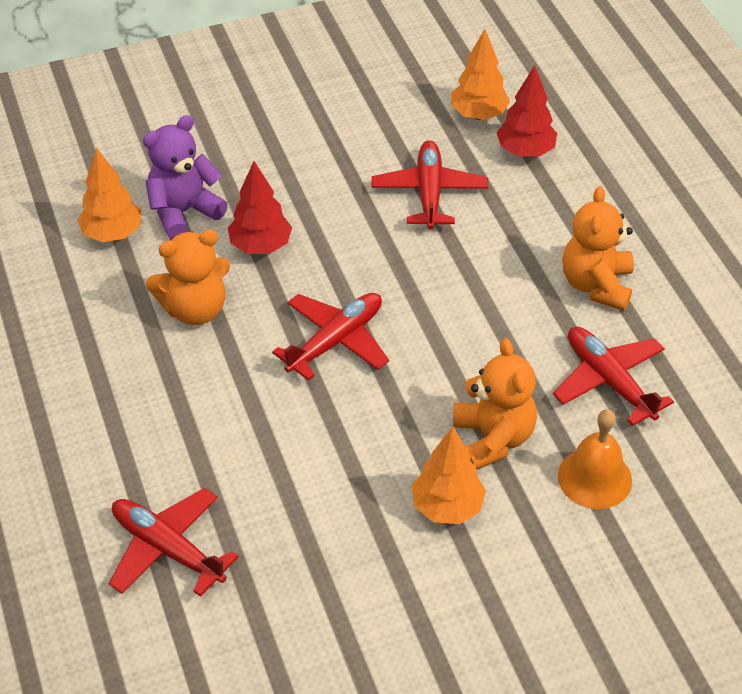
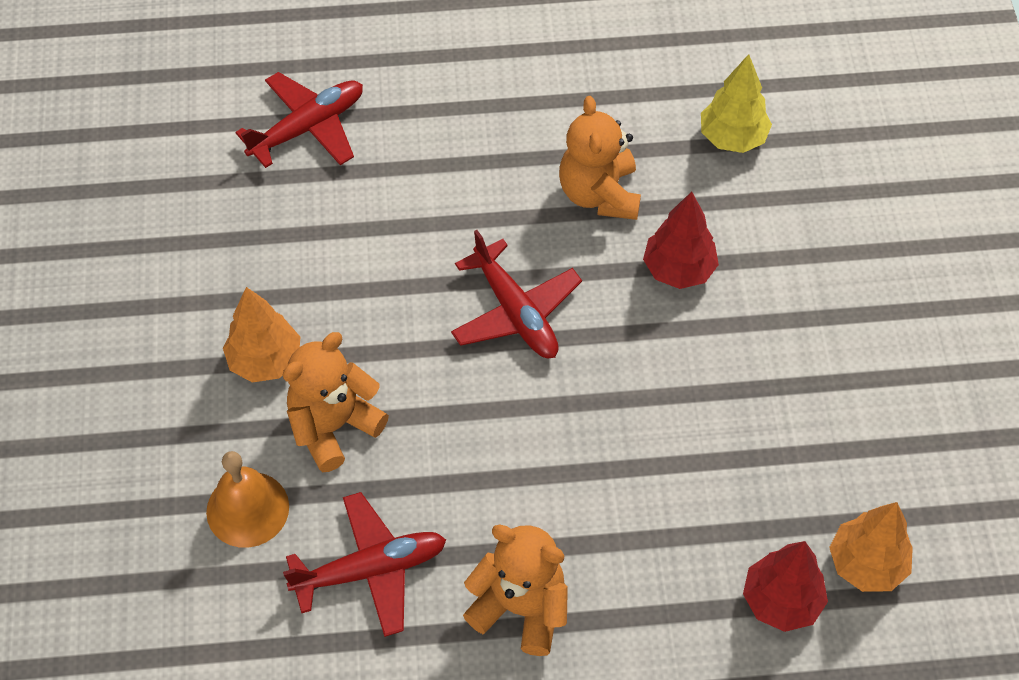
camera: 105 degrees right, 10 degrees up
(112, 234) = (732, 138): orange tree -> yellow tree
(184, 212) = (752, 207): purple teddy bear -> none
(429, 192) = (727, 464): red plane -> none
(493, 438) = (333, 426): orange teddy bear -> orange teddy bear turned 135 degrees clockwise

